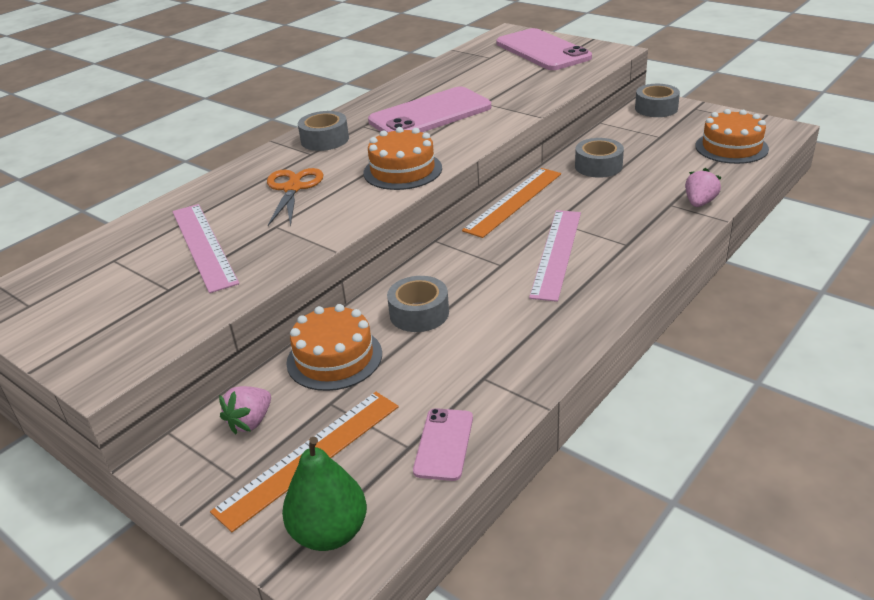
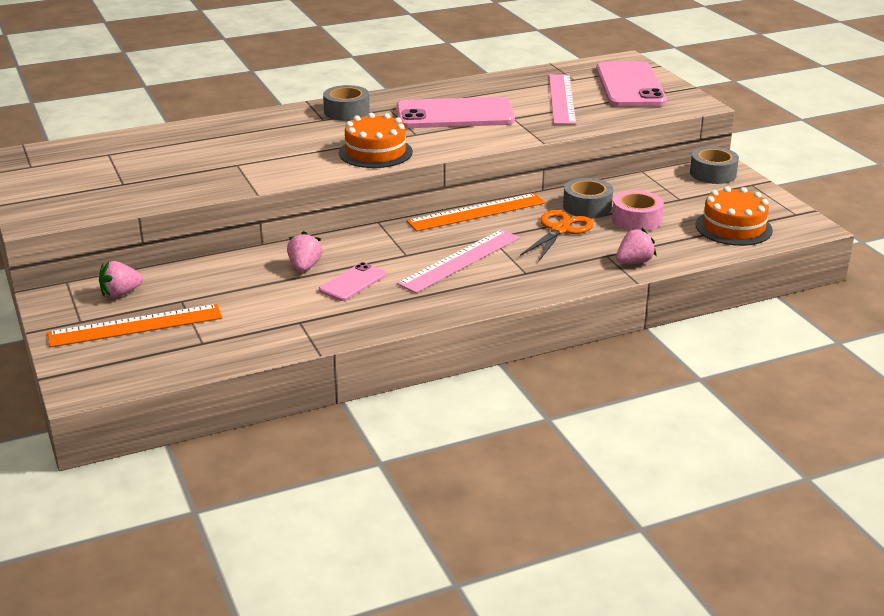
camera: 25 degrees right, 5 degrees down
(203, 246) = (174, 163): pink ruler -> pink ruler (562, 99)
(292, 188) = (279, 141): orange scissors -> orange scissors (560, 230)
(329, 533) = (104, 368): green pear -> none
(334, 358) = (214, 275): orange cake -> none
(419, 313) = (304, 267): grey tape -> pink strawberry
(444, 444) = (226, 349): pink phone -> pink phone (353, 282)
(652, 165) = (636, 220): none -> pink tape

